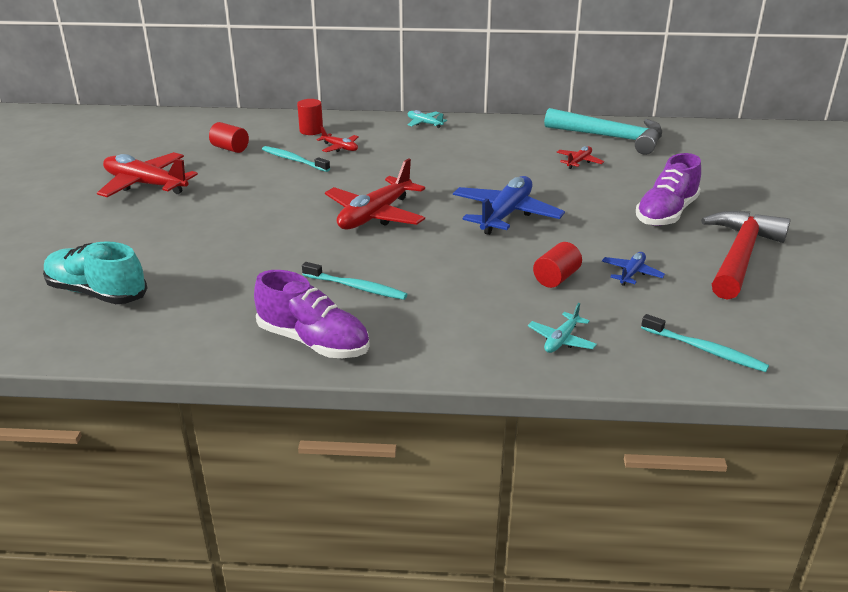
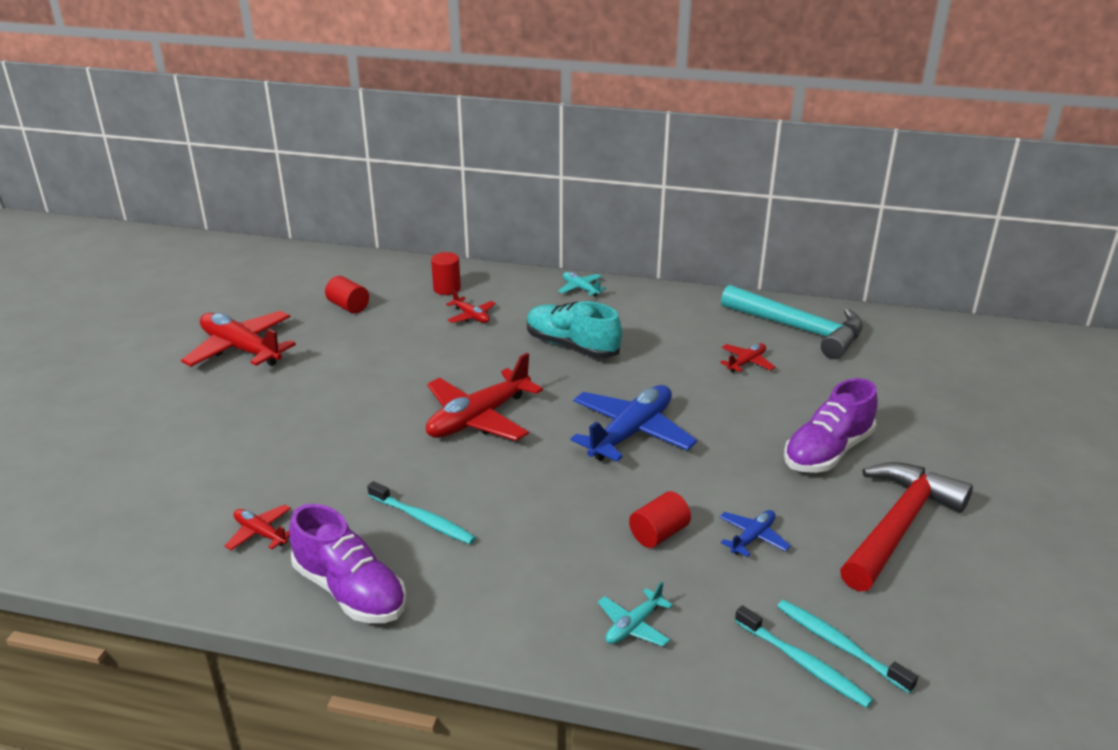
camera: 10 degrees right, 0 degrees up
(97, 293) = (143, 494): turquoise shoe -> turquoise shoe (572, 346)
(217, 310) = (260, 533): none -> red plane
(294, 160) = (413, 329): turquoise toothbrush -> turquoise toothbrush (840, 645)

